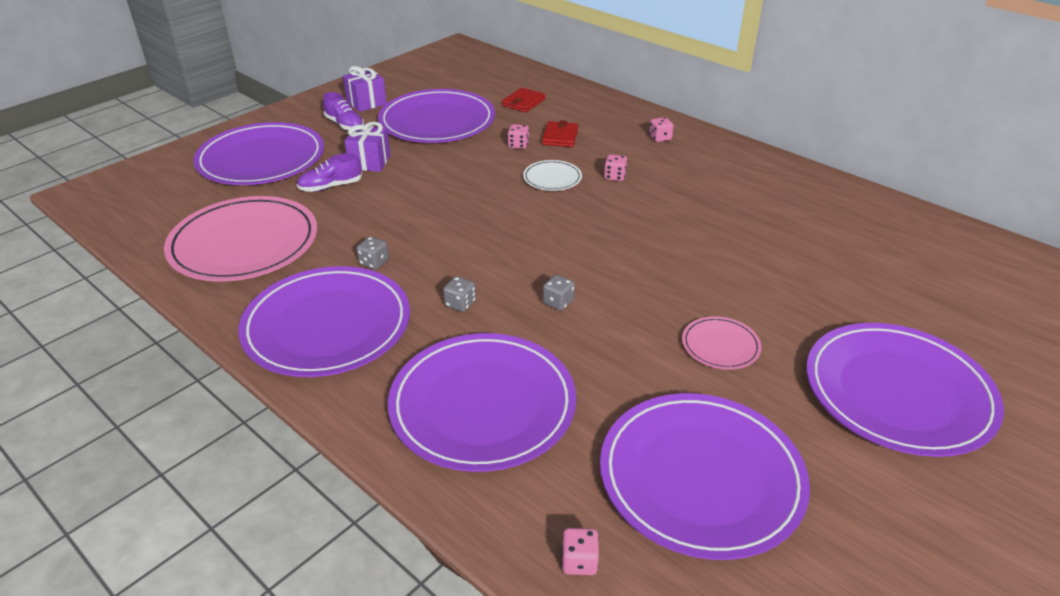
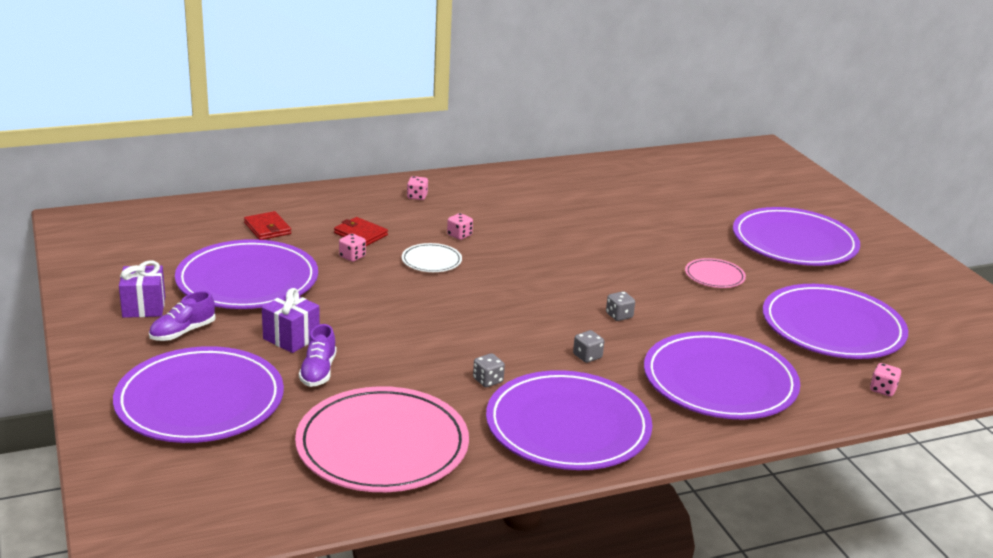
camera: 65 degrees left, 10 degrees down
(345, 125) = (183, 332): purple shoe -> purple shoe turned 150 degrees clockwise

